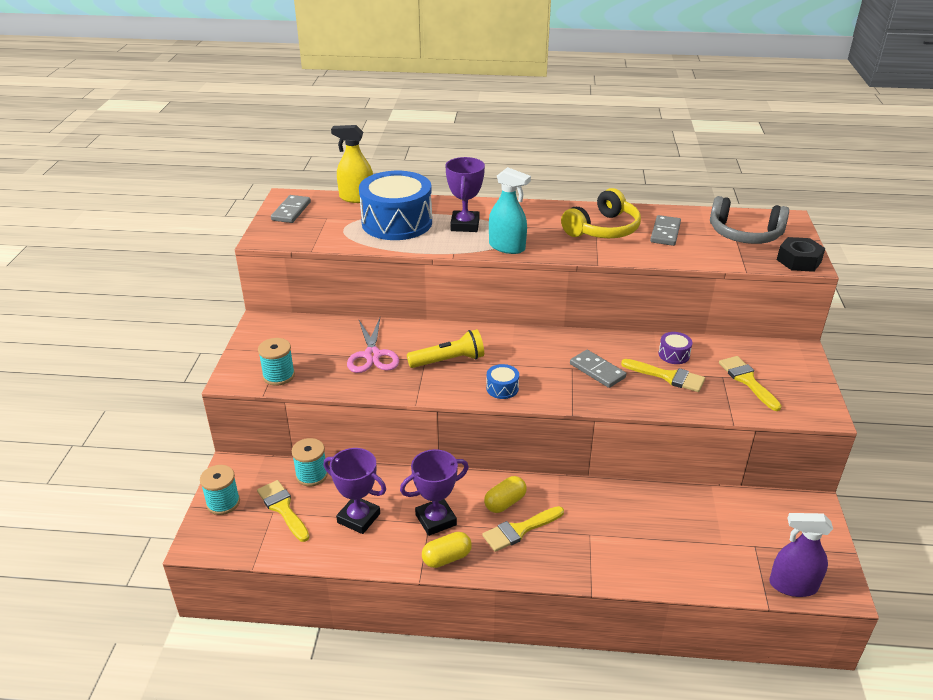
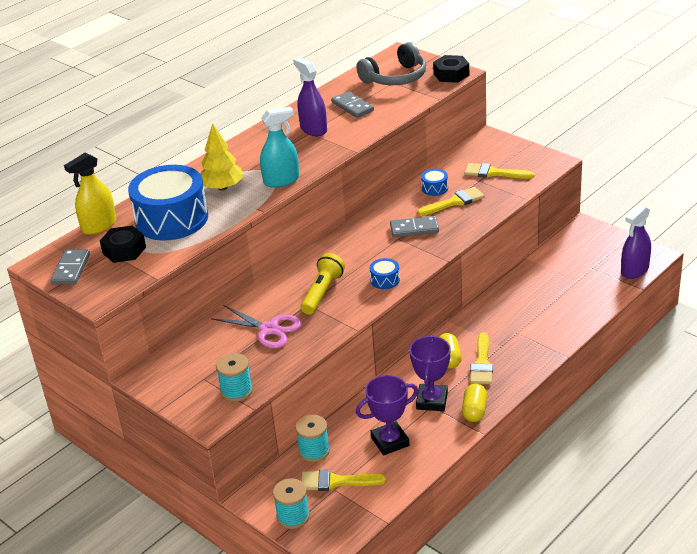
camera: 50 degrees left, 0 degrees up
(291, 211) = (71, 269): grey domino -> grey domino turned 45 degrees clockwise
(335, 221) = (124, 250): none -> black nut
(465, 225) = (222, 187): purple trophy -> yellow tree
(603, 229) = (313, 129): yellow headphones -> purple spray bottle
(674, 354) = (434, 188): purple drum -> blue drum

